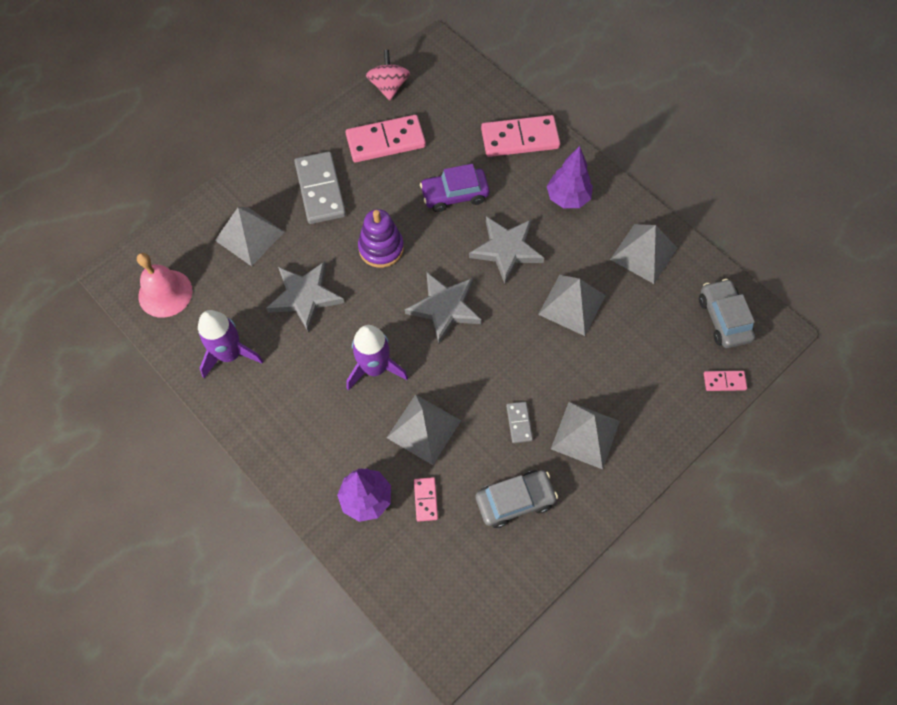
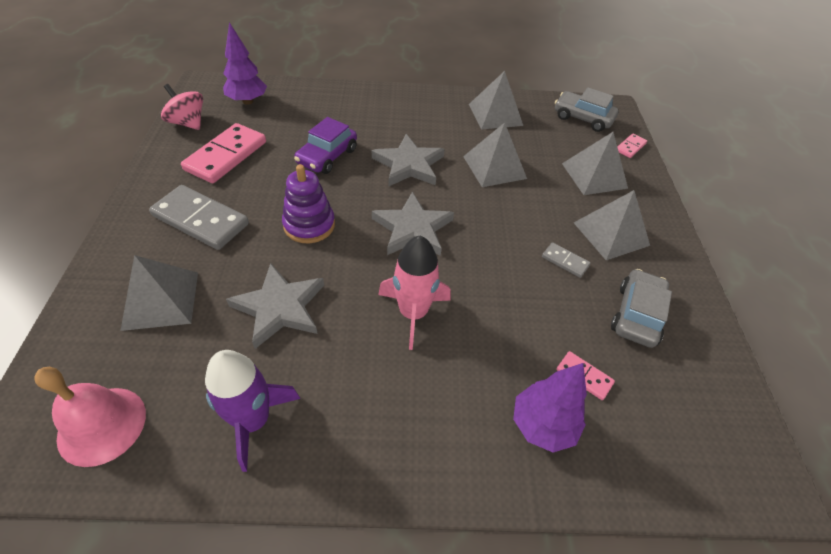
camera: 50 degrees left, 15 degrees down
(375, 368) = (413, 313): purple rocket -> pink rocket
(424, 429) = (510, 324): grey pyramid -> grey pyramid (594, 175)
(520, 138) = (334, 101): pink domino -> none
(568, 198) = (410, 114): purple tree -> purple tree (248, 101)

